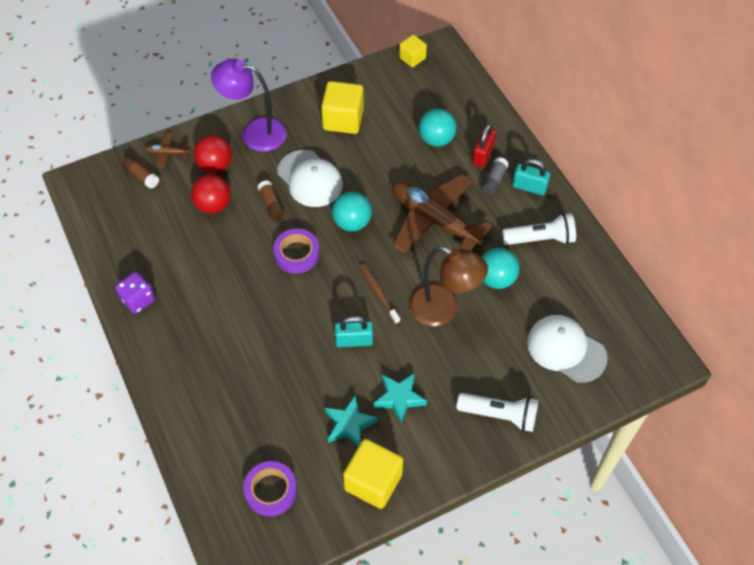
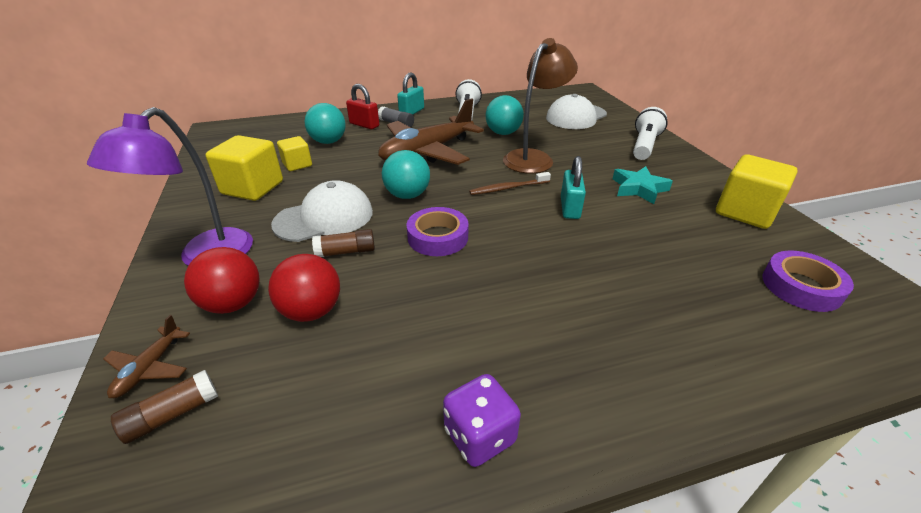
camera: 80 degrees left, 20 degrees down
(349, 424) = (680, 220): turquoise star -> none
(412, 58) = (210, 143): yellow cube -> yellow cube (297, 164)

